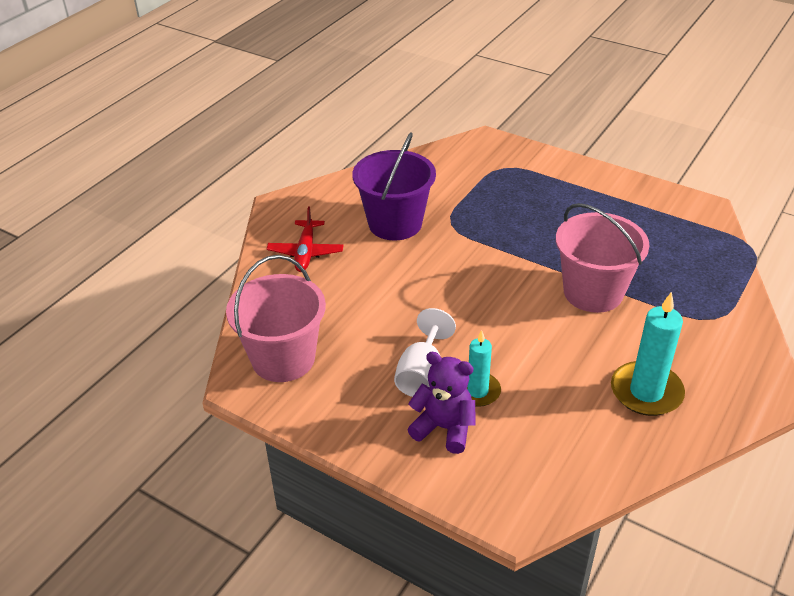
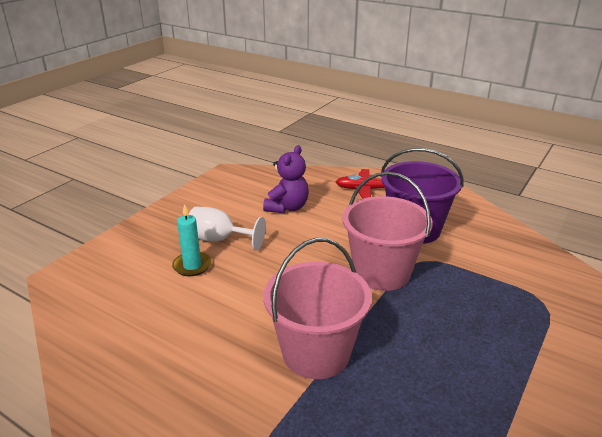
camera: 90 degrees right, 10 degrees down
(283, 359) = (248, 185): pink bucket -> pink bucket (381, 272)
(444, 428) = (159, 248): purple teddy bear -> purple teddy bear (287, 207)
(646, 392) = (156, 374): turquoise candle -> none

